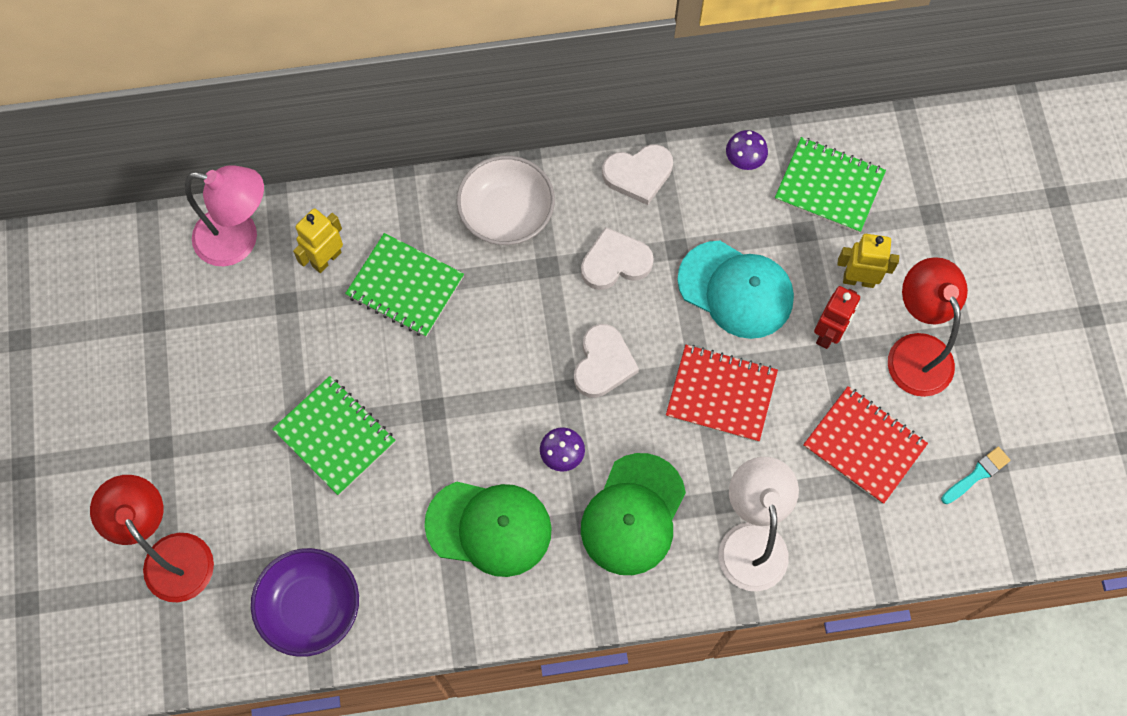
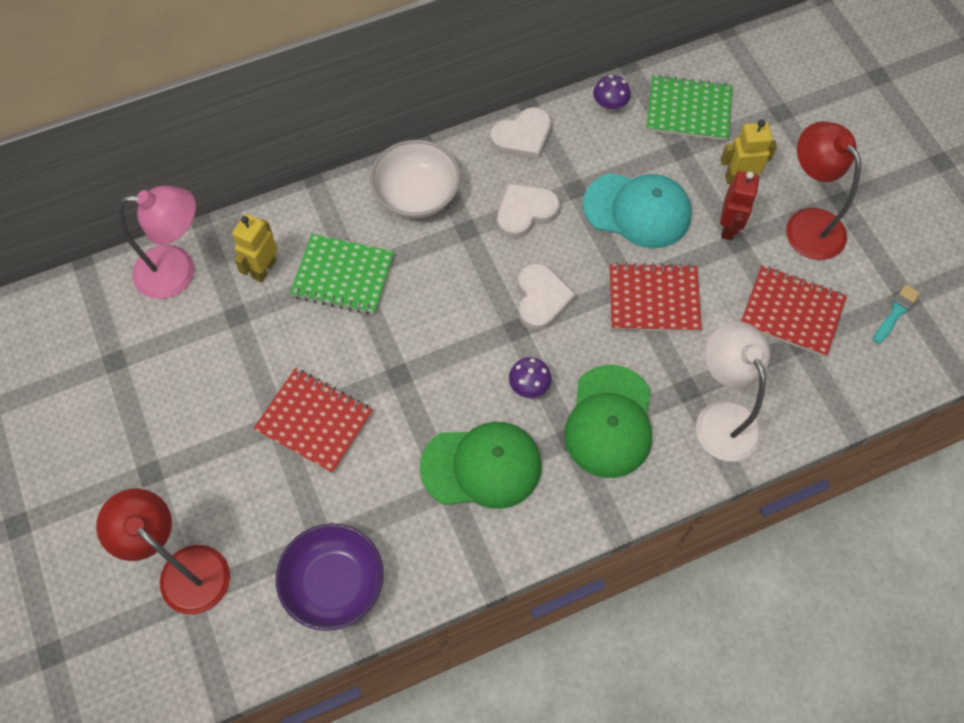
camera: 15 degrees left, 5 degrees down
(335, 436) = (314, 421): green notebook -> red notebook

